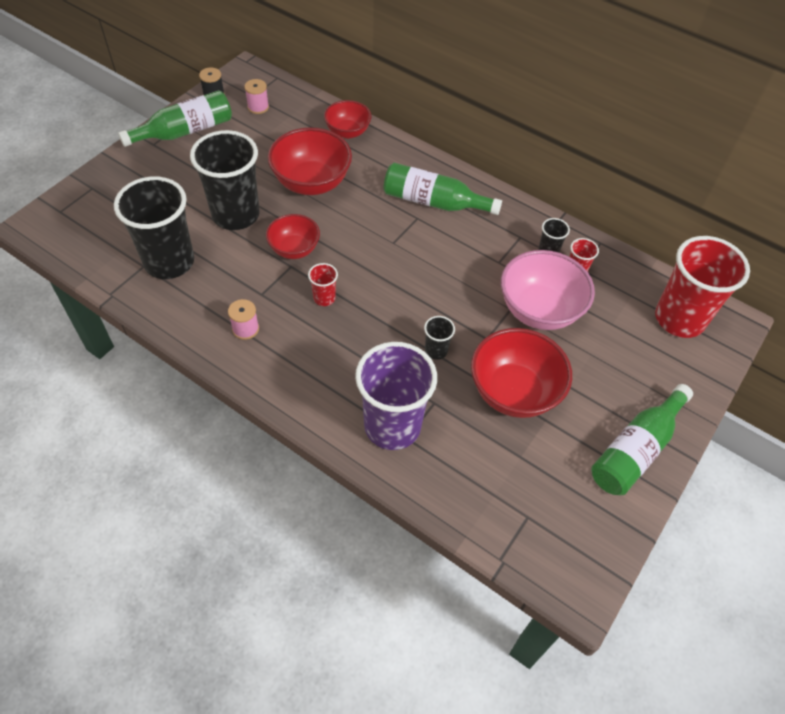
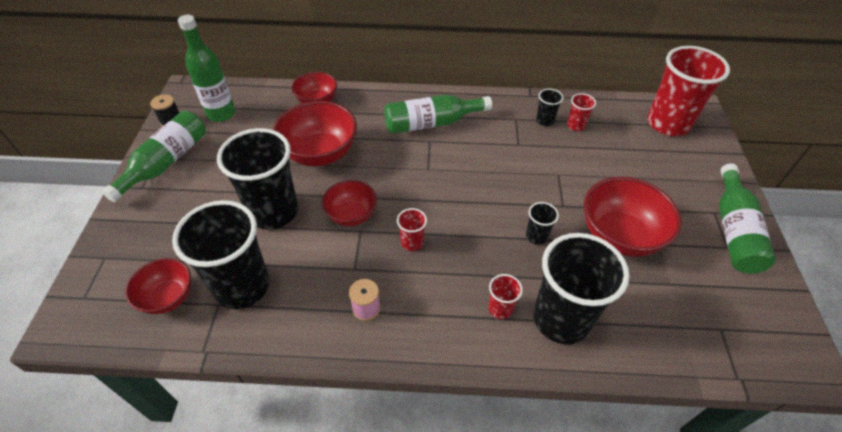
camera: 30 degrees left, 5 degrees down
(114, 242) = (168, 297): none -> red bowl
(258, 107) = (221, 114): pink spool -> green bottle
(349, 389) = (500, 309): none -> red cup
(392, 426) = (561, 319): purple cup -> black cup
(539, 310) = (578, 165): pink bowl -> none

